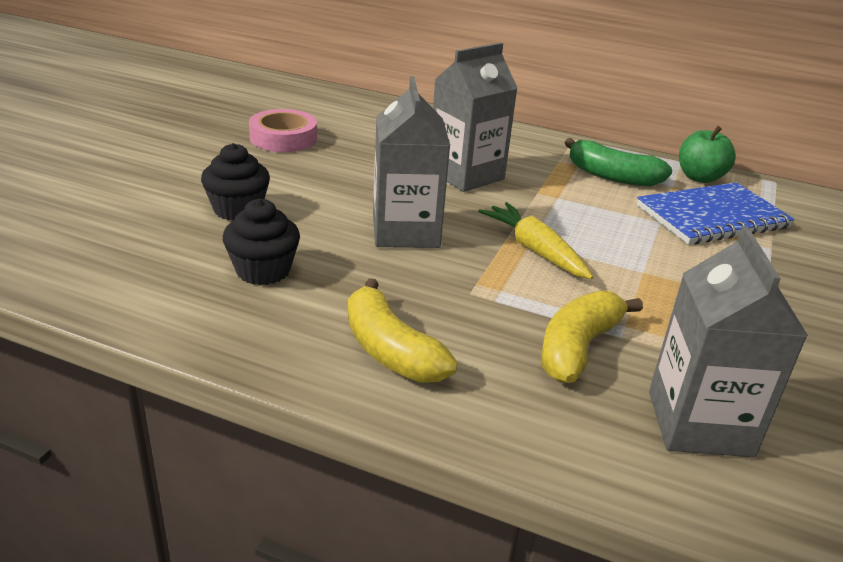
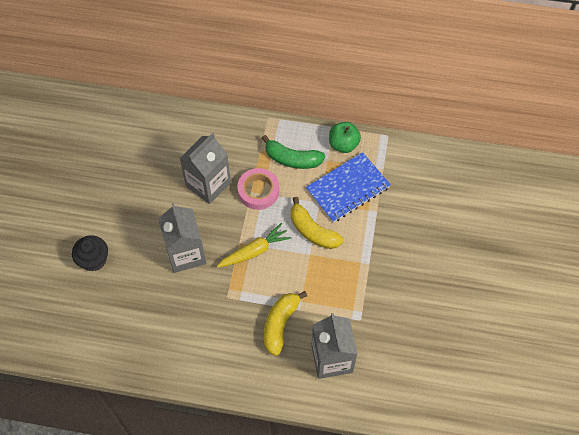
camera: 10 degrees left, 30 degrees up
(263, 271) = (125, 309): black cupcake -> none
(283, 138) = (92, 174): pink tape -> pink tape (258, 191)
(390, 350) = (198, 350): yellow banana -> yellow banana (313, 231)
(535, 250) = (254, 251): yellow carrot -> yellow carrot turned 105 degrees clockwise

